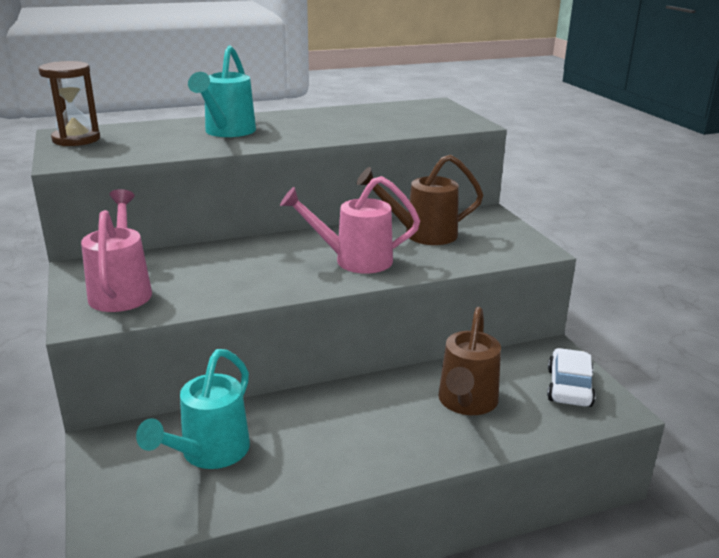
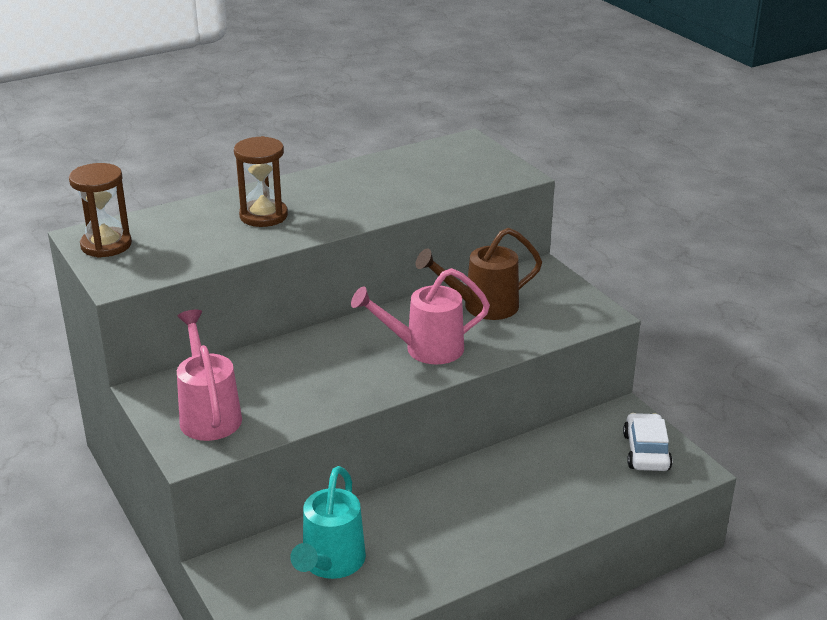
camera: 10 degrees left, 5 degrees up
(227, 132) = (263, 216): turquoise watering can -> brown hourglass
(466, 402) = (554, 480): brown watering can -> none

